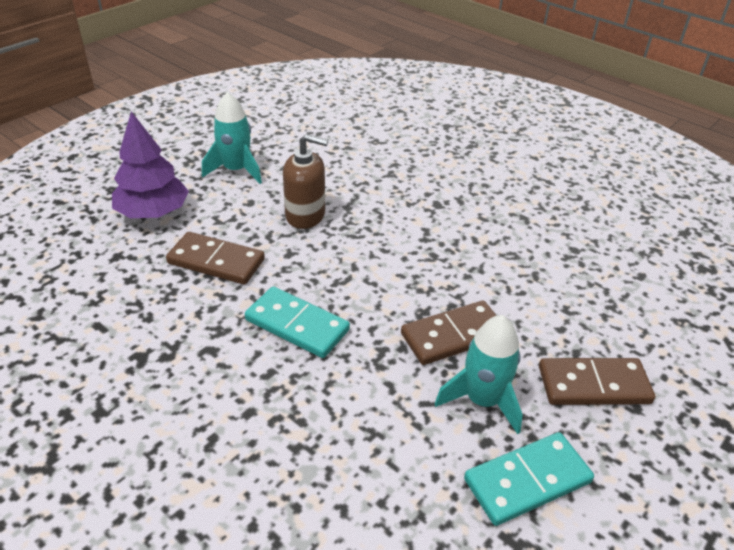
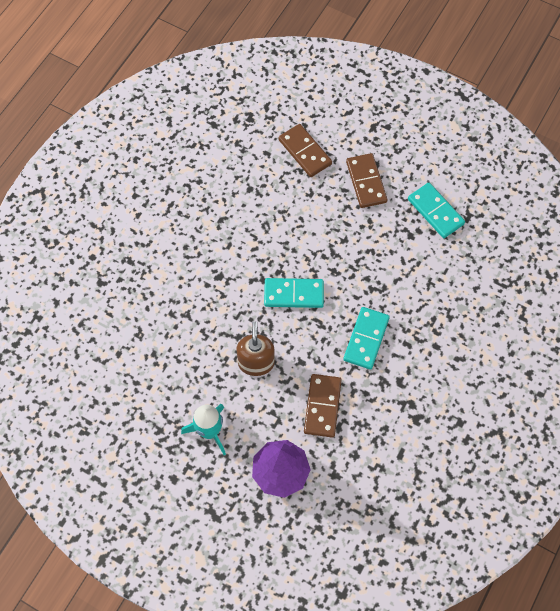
camera: 100 degrees left, 25 degrees up
(394, 263) = (293, 294): none -> turquoise domino
(453, 336) = (350, 252): brown domino -> brown domino (305, 152)
(482, 400) = (393, 234): turquoise rocket -> none

